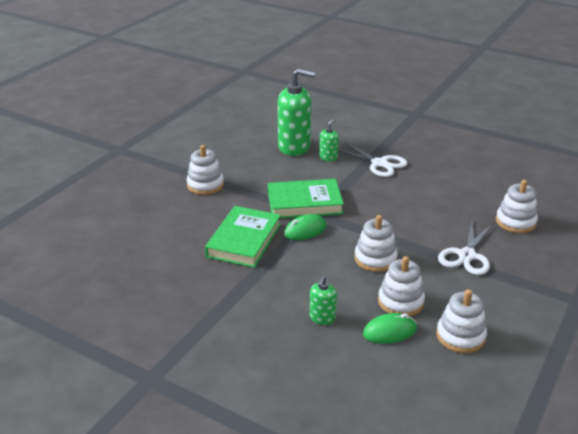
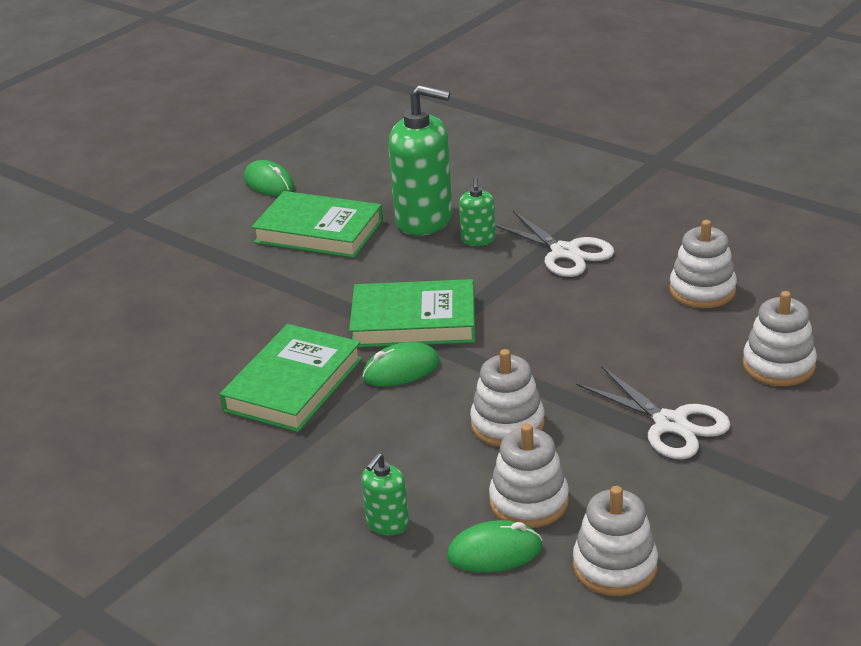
camera: 10 degrees right, 0 degrees up
(198, 128) = (269, 183): none -> green mouse
(205, 185) = (255, 285): white stacking toy -> white stacking toy (702, 290)
(235, 154) = (319, 231): none -> green book
(328, 157) = (478, 239): green soap dispenser -> green soap dispenser turned 135 degrees clockwise
(466, 255) = (670, 424): white scissors -> white scissors turned 75 degrees counterclockwise

